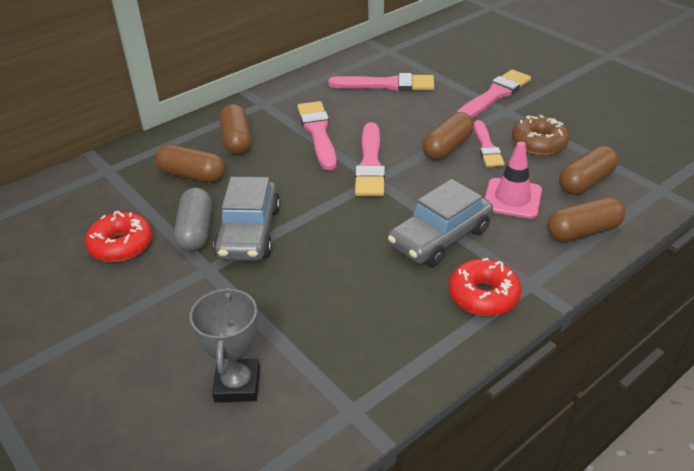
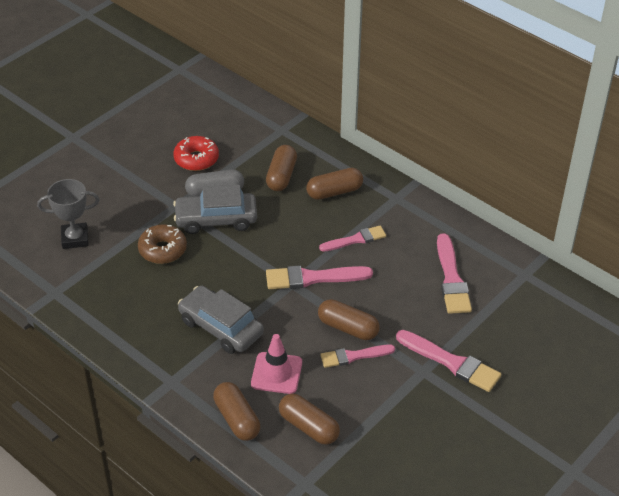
camera: 80 degrees right, 5 degrees up
(318, 133) = (355, 239): pink brush -> pink brush, size x0.67
(483, 296) = (157, 354): red donut -> none
(538, 143) = (367, 395): brown donut -> brown donut (162, 250)

